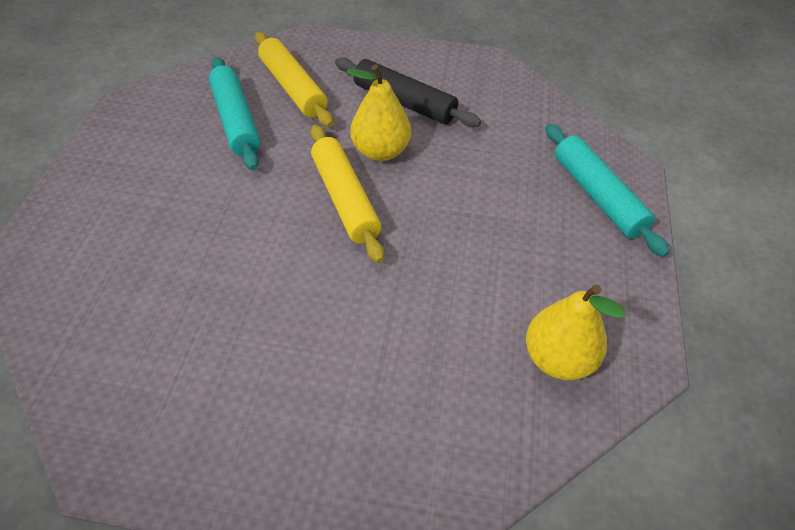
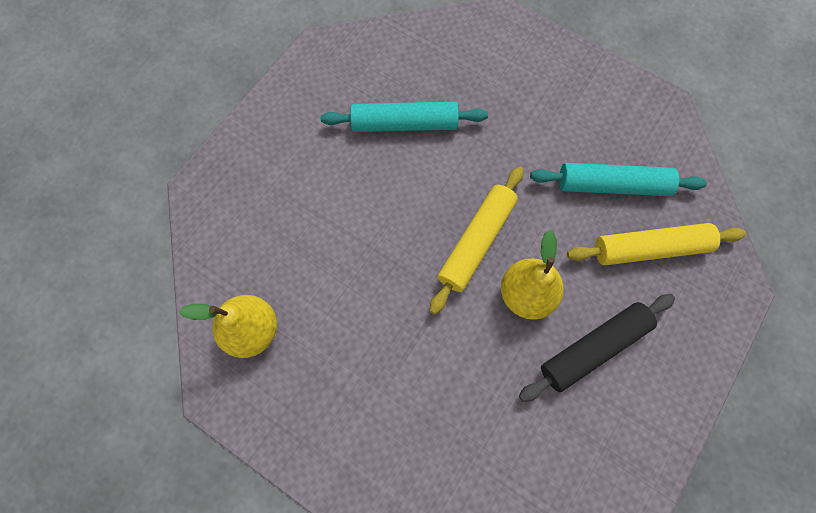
camera: 115 degrees right, 20 degrees up
(345, 199) = (476, 242): yellow rolling pin -> yellow rolling pin turned 60 degrees counterclockwise
(598, 196) = (389, 473): turquoise rolling pin -> turquoise rolling pin (404, 124)

